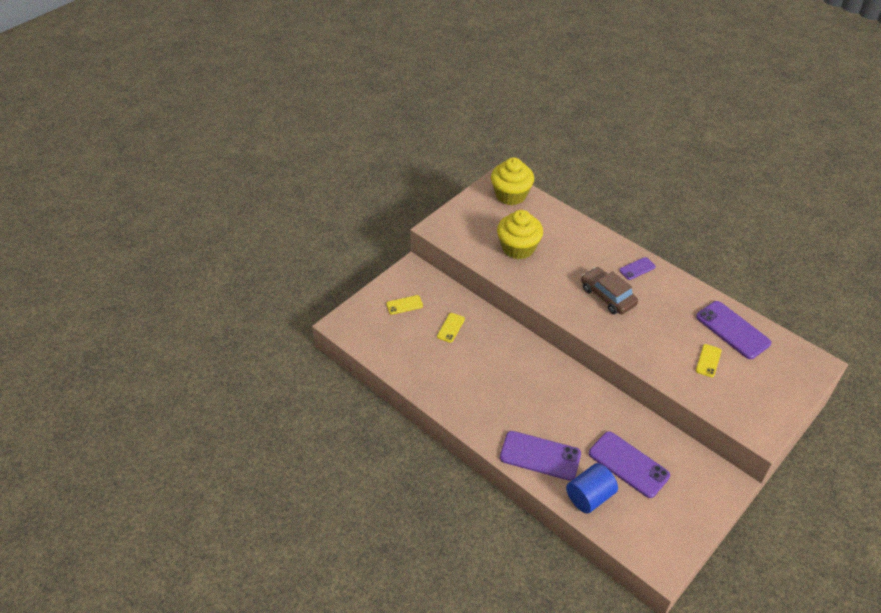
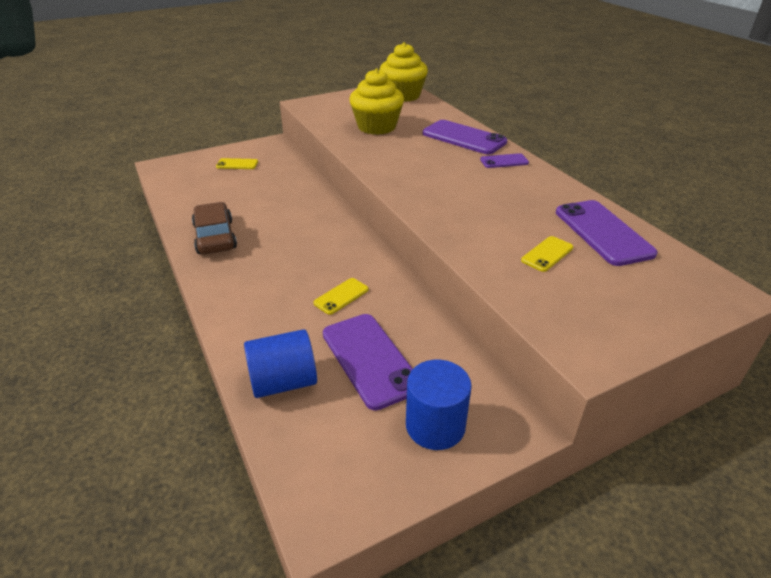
camera: 20 degrees right, 10 degrees down
(450, 328) = (266, 188): yellow phone -> yellow phone (341, 296)
(540, 456) = (258, 318): purple phone -> purple phone (464, 138)
(607, 296) = (449, 175): brown car -> brown car (215, 237)
(689, 496) = (435, 425): none -> blue cylinder

